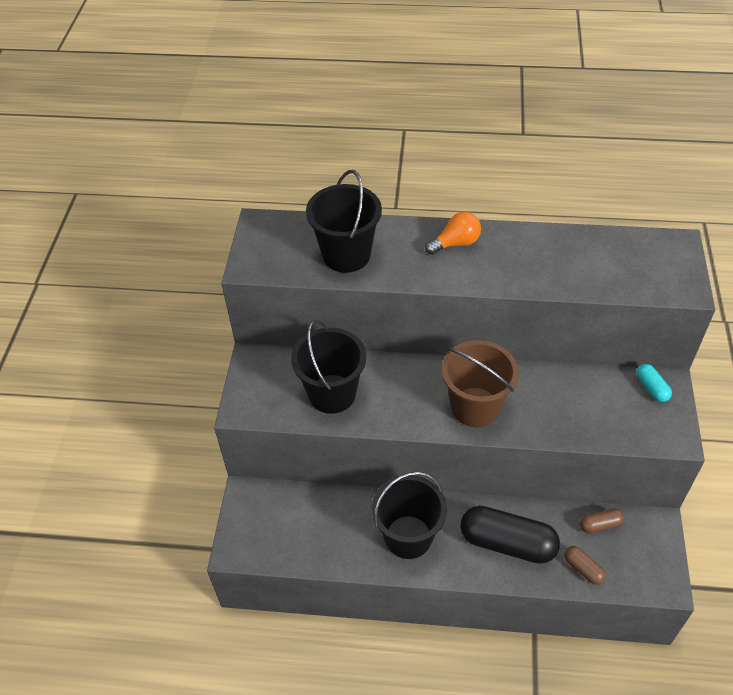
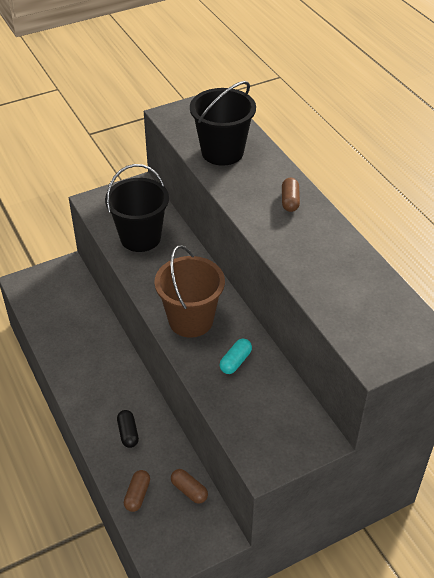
camera: 55 degrees right, 5 degrees down
(408, 537) = (92, 369): black bucket -> none
(456, 243) = (290, 201): orange light bulb -> brown capsule
(507, 543) = (128, 433): black capsule -> black capsule, size x0.46
(651, 388) = (307, 428): turquoise capsule -> turquoise capsule (235, 361)

